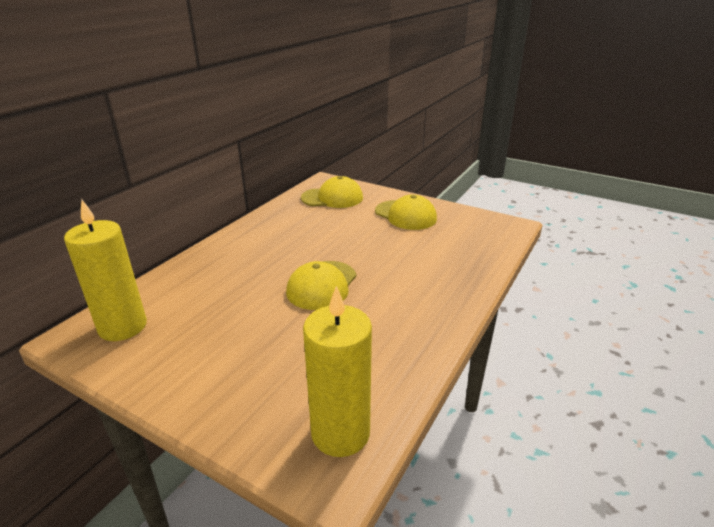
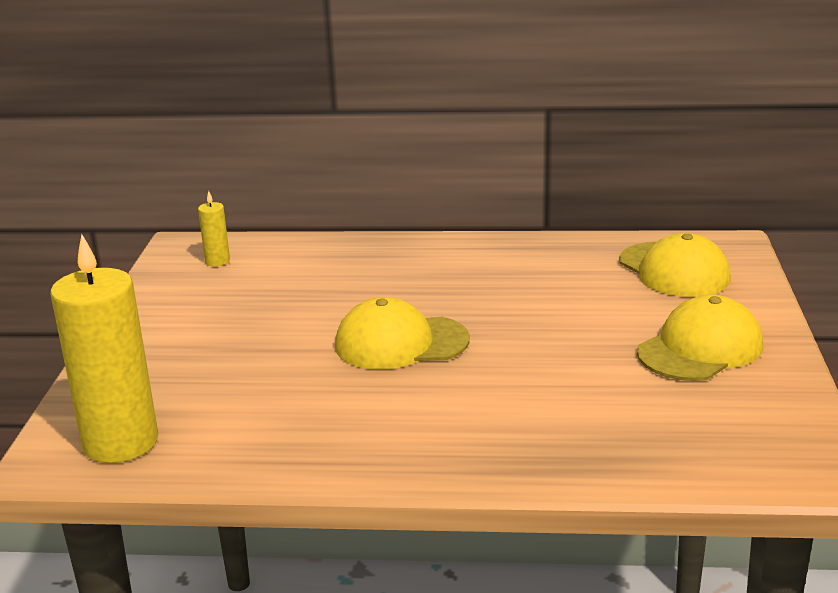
camera: 65 degrees right, 5 degrees down
(123, 327) = (217, 261): yellow candle -> yellow candle, size x0.44
(405, 215) = (700, 348): yellow cap -> yellow cap turned 150 degrees counterclockwise

